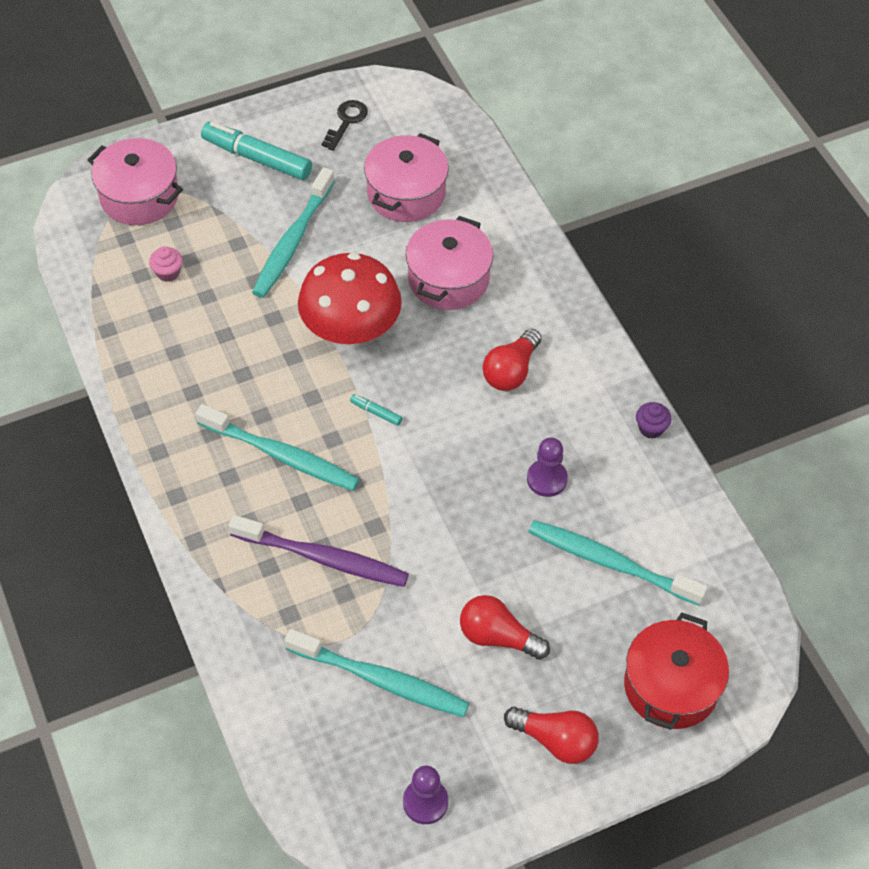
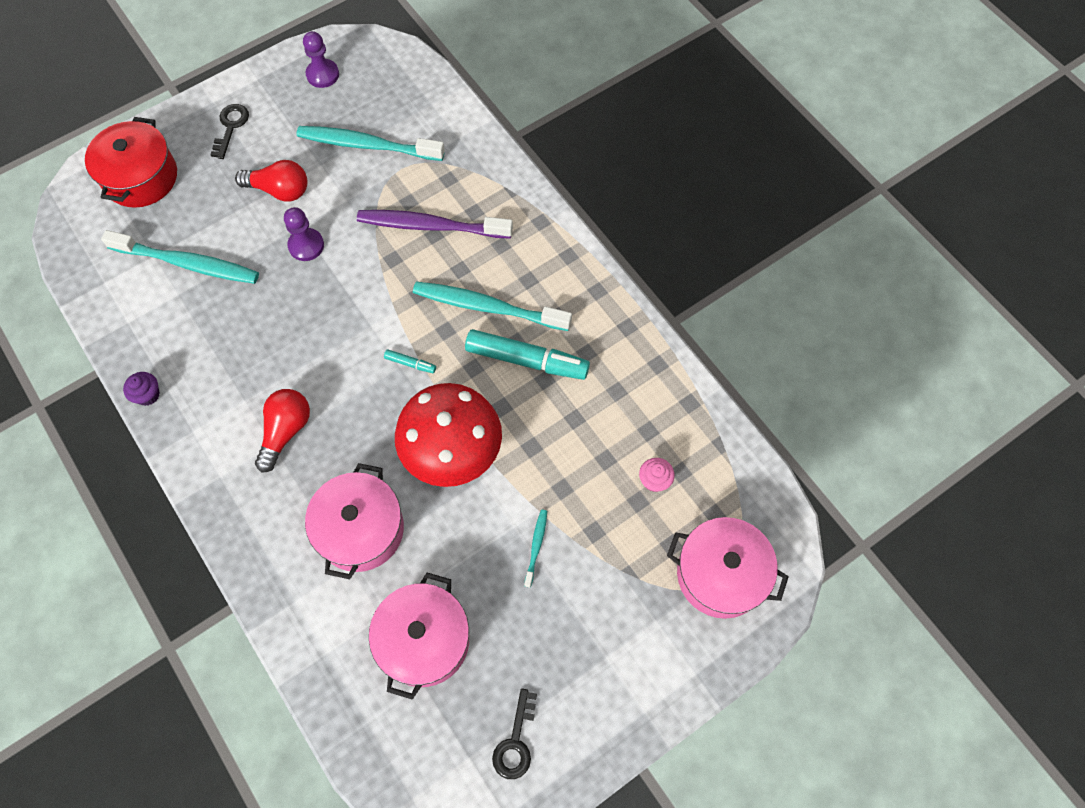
camera: 170 degrees right, 10 degrees up
(257, 158) = (607, 659): turquoise marker -> turquoise marker (527, 360)
(293, 241) = (536, 546): turquoise toothbrush -> turquoise toothbrush, size x0.45
(546, 479) = (245, 327): purple pawn -> purple pawn (306, 245)
(555, 740) = (230, 127): red light bulb -> black key

